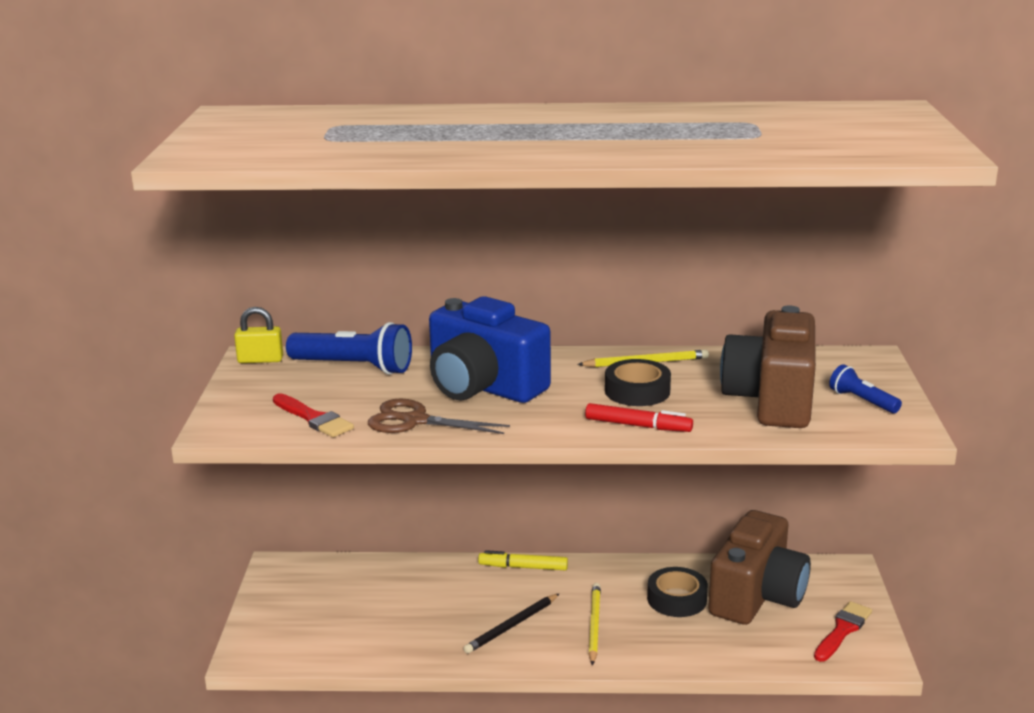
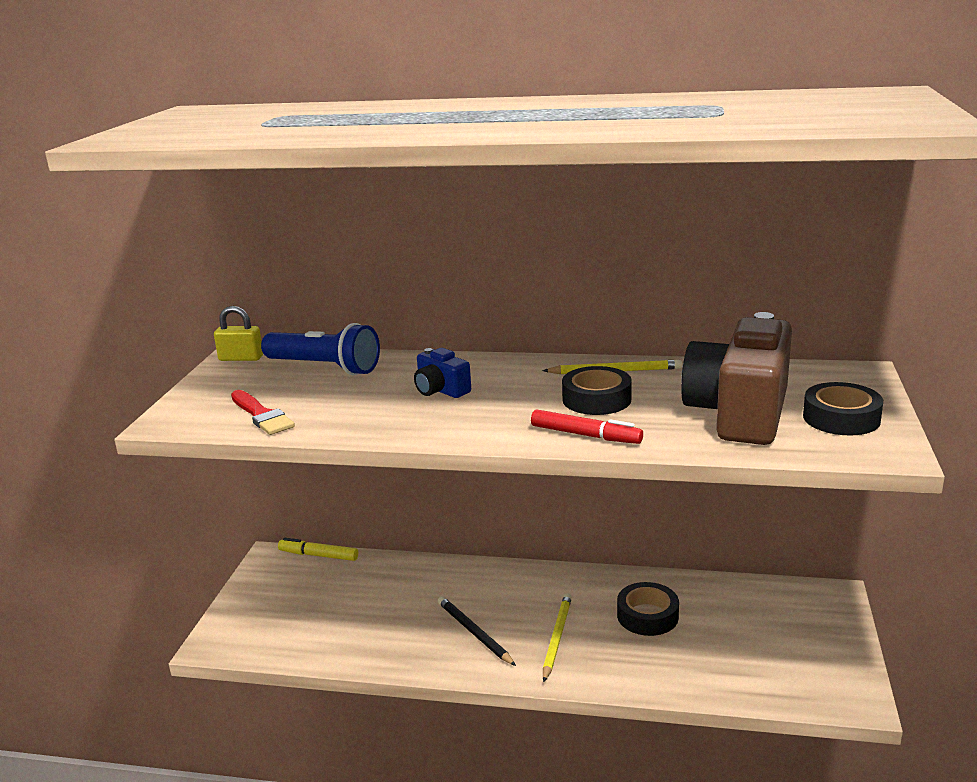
camera: 10 degrees right, 0 degrees up
(415, 421) = (359, 421): brown scissors -> none
(483, 387) = (441, 390): blue camera -> blue camera, size x0.46
(512, 626) = (474, 633): black pencil -> black pencil turned 90 degrees clockwise
(523, 567) = (501, 572): yellow marker -> yellow marker (318, 555)
(757, 596) = (732, 618): brown camera -> none
(843, 630) = (819, 663): red brush -> none
(862, 401) = (841, 418): blue flashlight -> black tape

